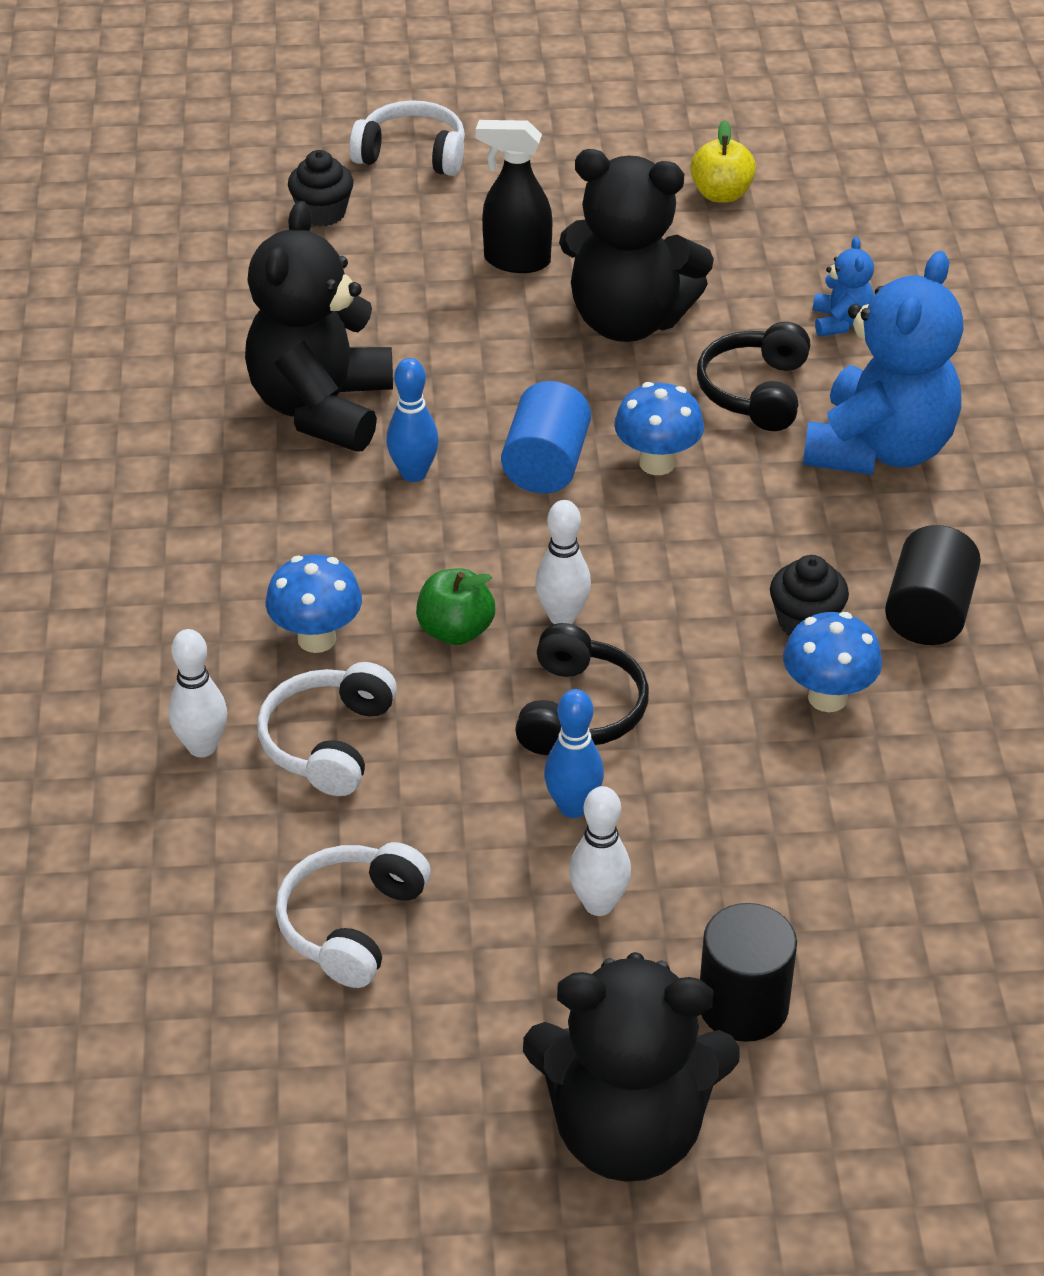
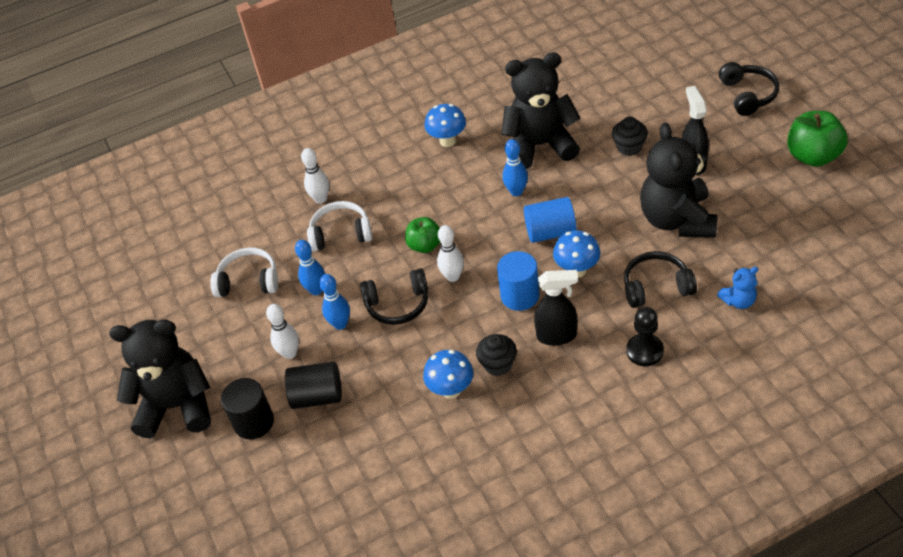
camera: 75 degrees right, 5 degrees up
(317, 639) = (397, 205): blue mushroom -> blue mushroom (447, 141)
(322, 213) = (677, 86): black cupcake -> black cupcake (629, 147)
(412, 154) = (748, 95): white headphones -> black headphones
(457, 820) = (316, 290): none -> blue bowling pin
(601, 147) = (813, 156): none -> green apple
(627, 1130) = (177, 406): black teddy bear -> black teddy bear turned 105 degrees clockwise
(667, 547) = (520, 295): none -> blue cylinder
(721, 194) = (812, 215): yellow apple -> none
(787, 532) = (557, 336): none -> black spray bottle
(879, 449) = (644, 351): blue teddy bear -> black pawn
(928, 613) = (531, 411): black cylinder -> black cylinder (317, 396)

